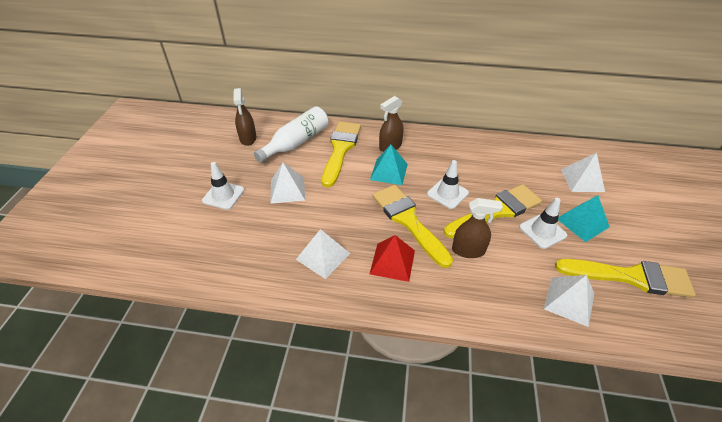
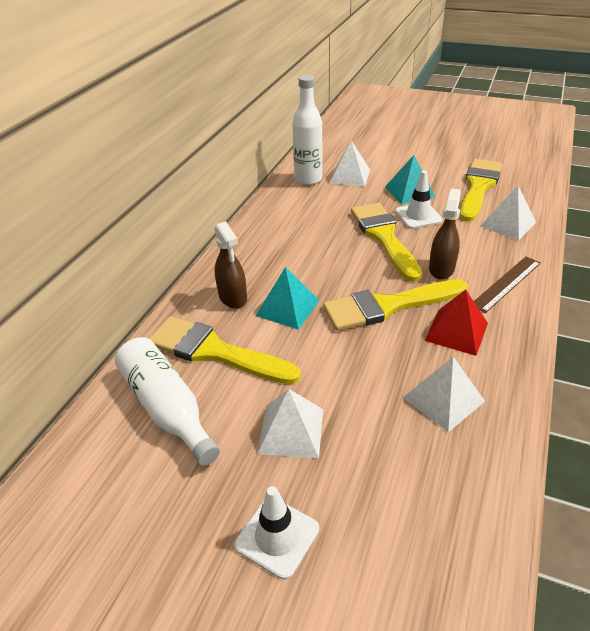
camera: 75 degrees left, 5 degrees down
(248, 138) = (113, 487): brown spray bottle -> none
(447, 193) = (346, 265): white traffic cone -> none
(467, 296) = (506, 283): none -> brown ruler
(558, 156) = (308, 179): none -> white bottle

